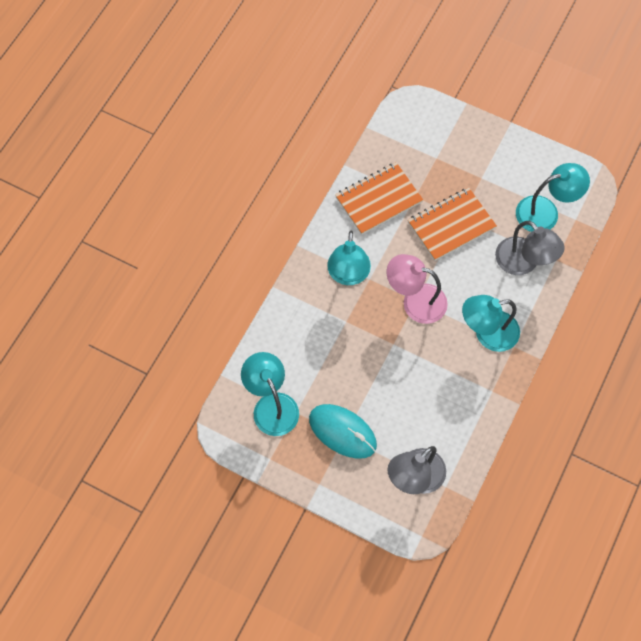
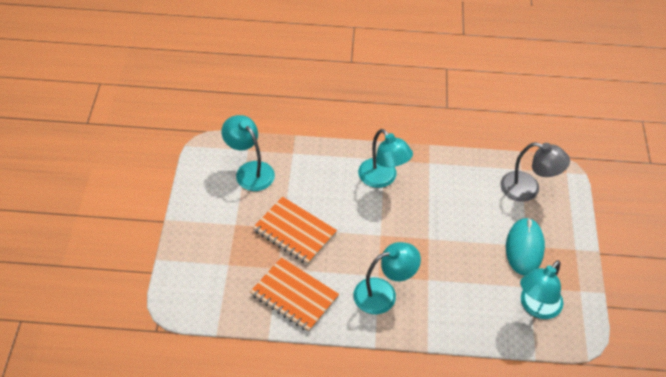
camera: 115 degrees left, 15 degrees down
(415, 301) = (381, 235): pink lamp -> none
(523, 263) = (306, 172): grey lamp -> none

